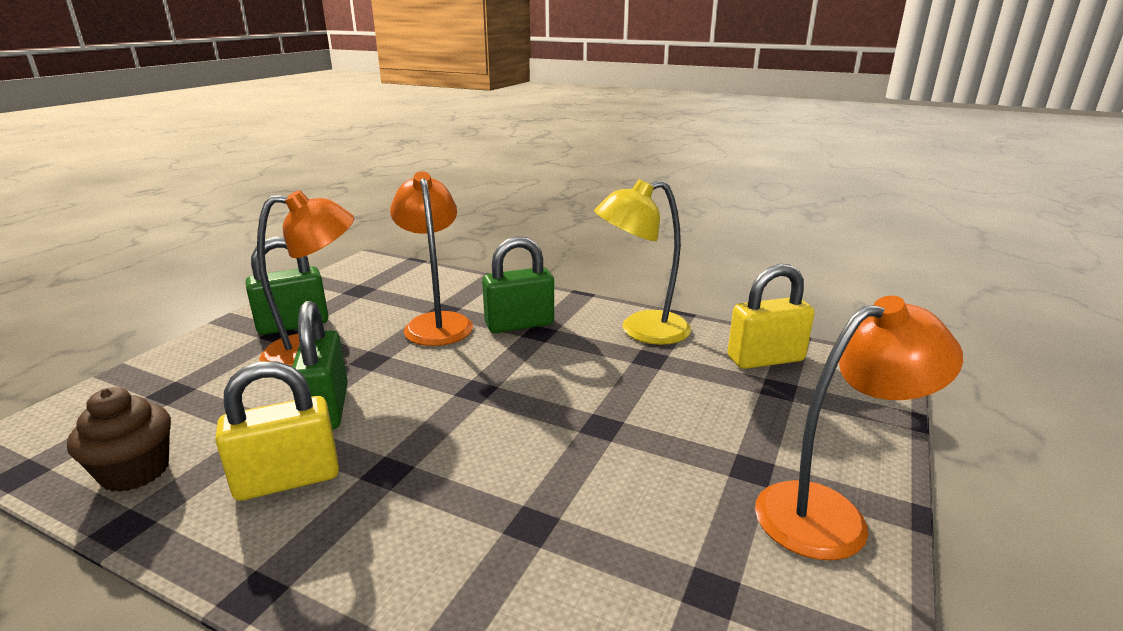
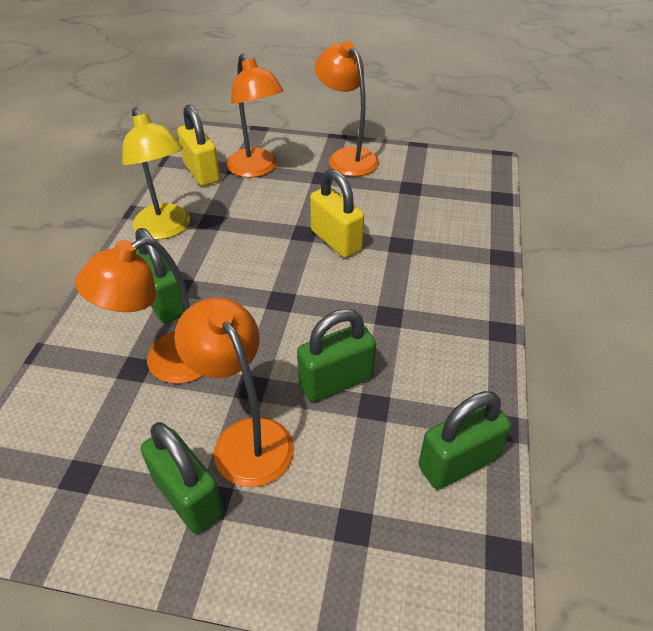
camera: 105 degrees left, 20 degrees up
(135, 471) = (458, 462): brown cupcake -> green padlock
(287, 479) = (420, 362): yellow padlock -> yellow padlock (336, 240)
(776, 404) = (256, 169): none -> orange lamp

